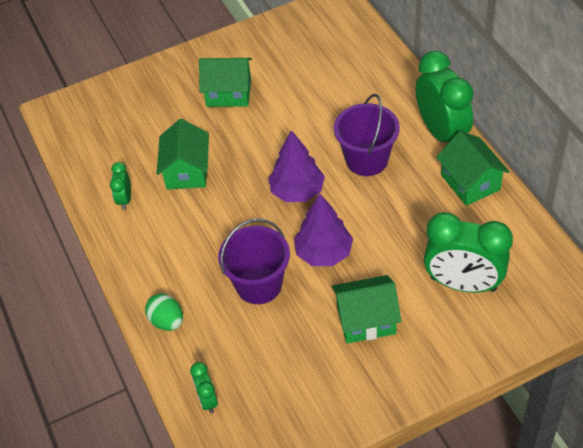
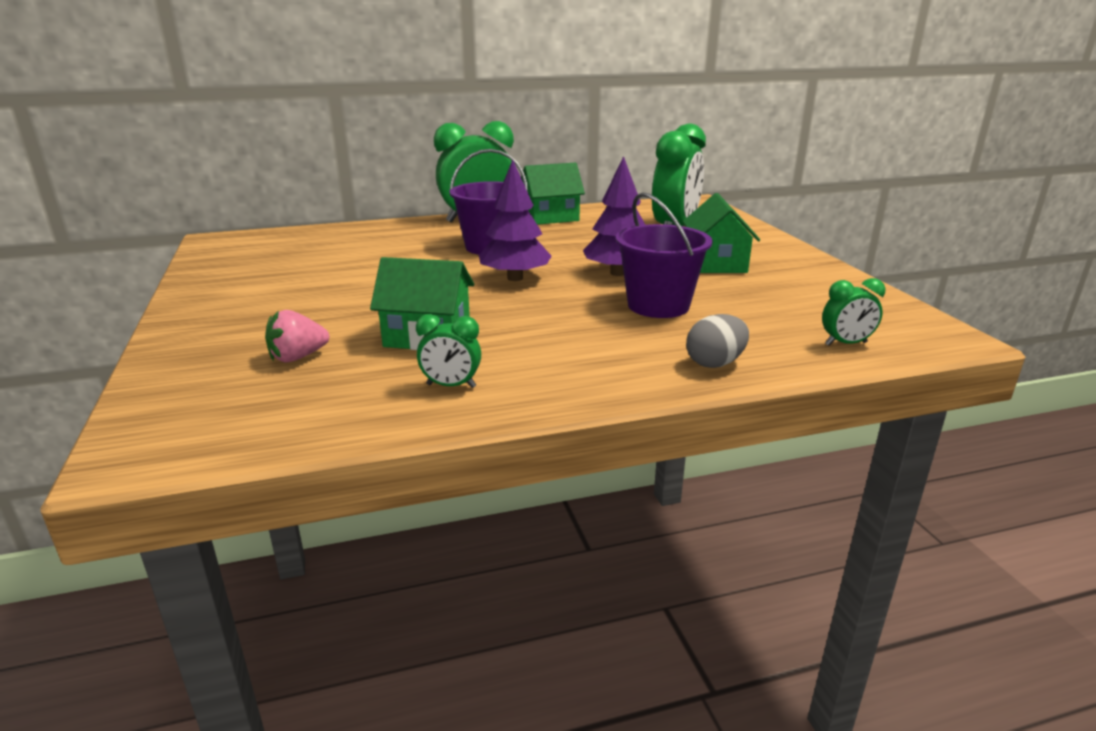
camera: 85 degrees left, 25 degrees down
(151, 125) = (298, 357): none -> pink strawberry
(167, 321) = (715, 363): green egg -> grey egg
(229, 93) = (298, 302): green house -> none

